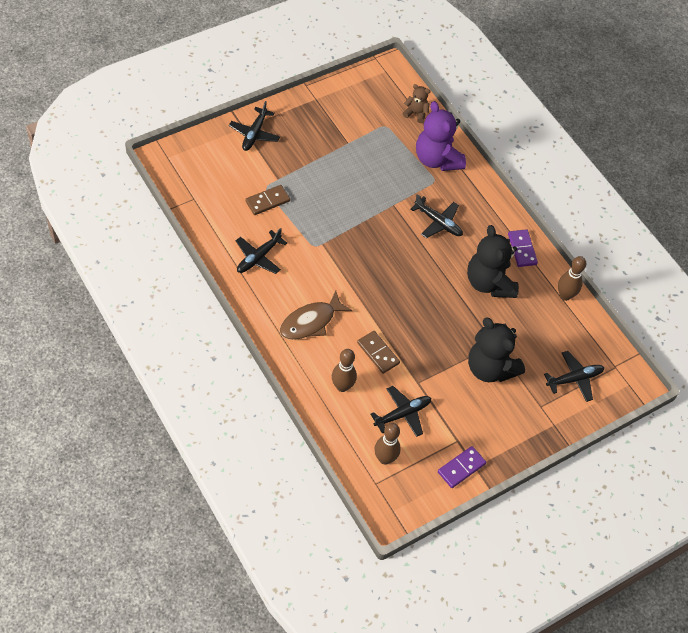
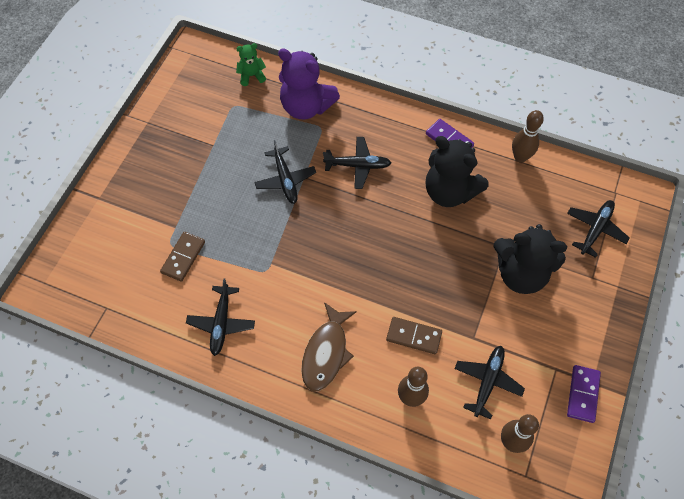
camera: 30 degrees left, 5 degrees up
(254, 133) = (115, 197): black plane -> black plane (285, 179)
(416, 113) = (251, 76): brown teddy bear -> green teddy bear

